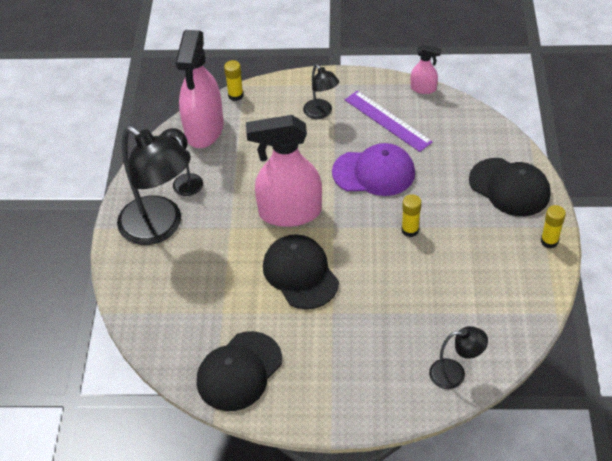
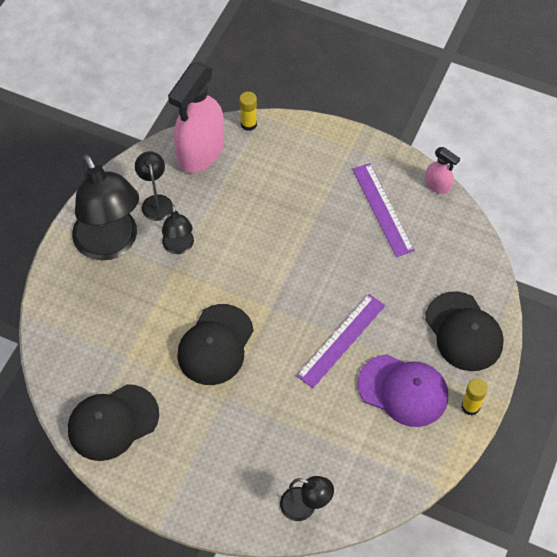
camera: 20 degrees right, 10 degrees up
(289, 212) = (237, 275): pink spray bottle -> none
(300, 273) = (215, 345): black cap -> black cap turned 150 degrees counterclockwise
(321, 113) = (321, 175): black lamp -> black lamp (179, 247)
(374, 172) = (339, 263): purple cap -> purple cap (403, 390)
(410, 230) = (341, 340): yellow glue stick -> purple ruler

